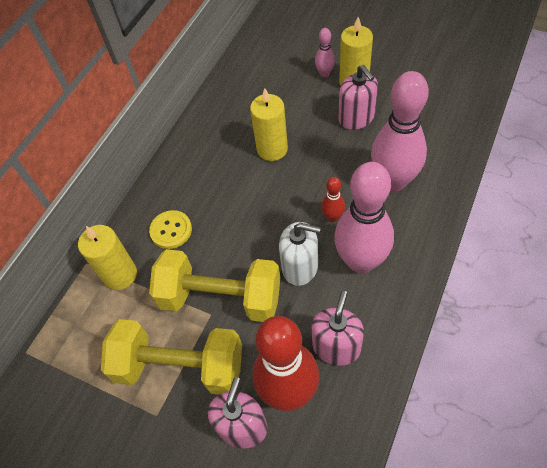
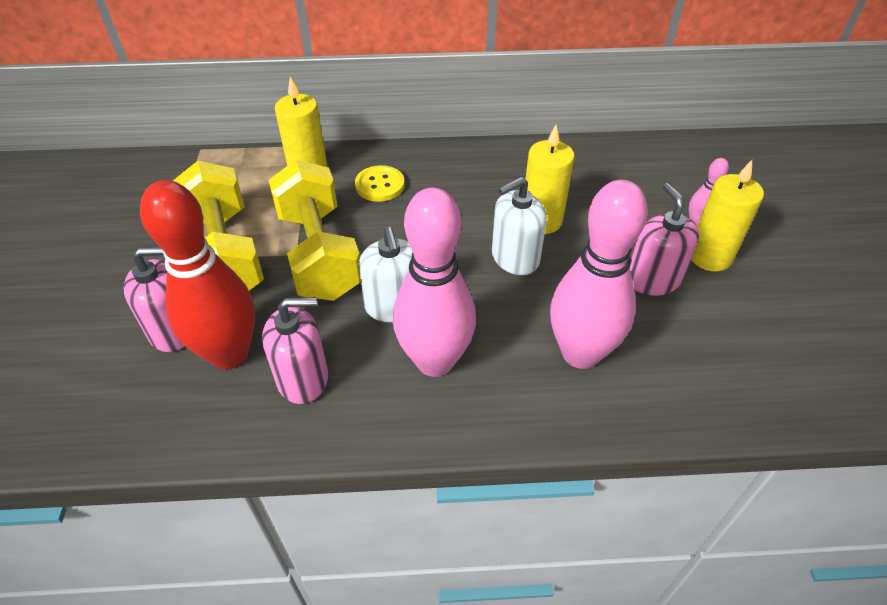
camera: 55 degrees right, 10 degrees down
(297, 179) = (515, 258): none -> white soap dispenser
(332, 217) = (482, 310): red bowling pin -> none
(356, 118) = (653, 279): pink soap dispenser -> pink soap dispenser turned 135 degrees clockwise

